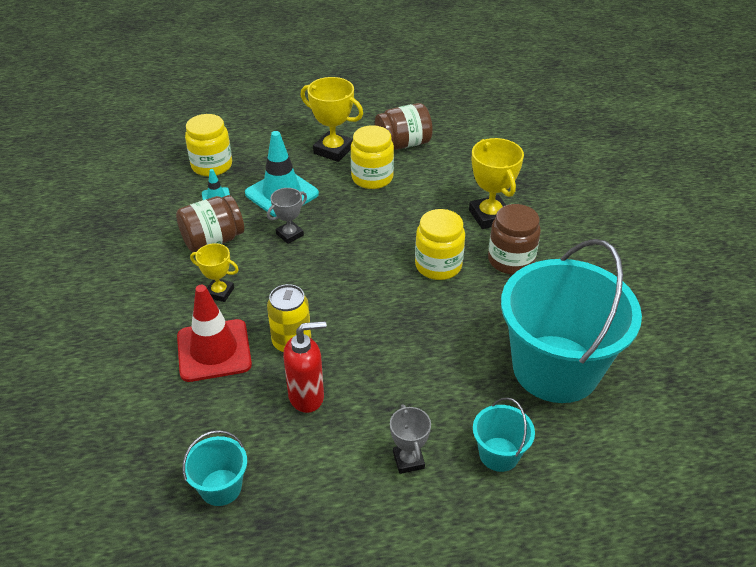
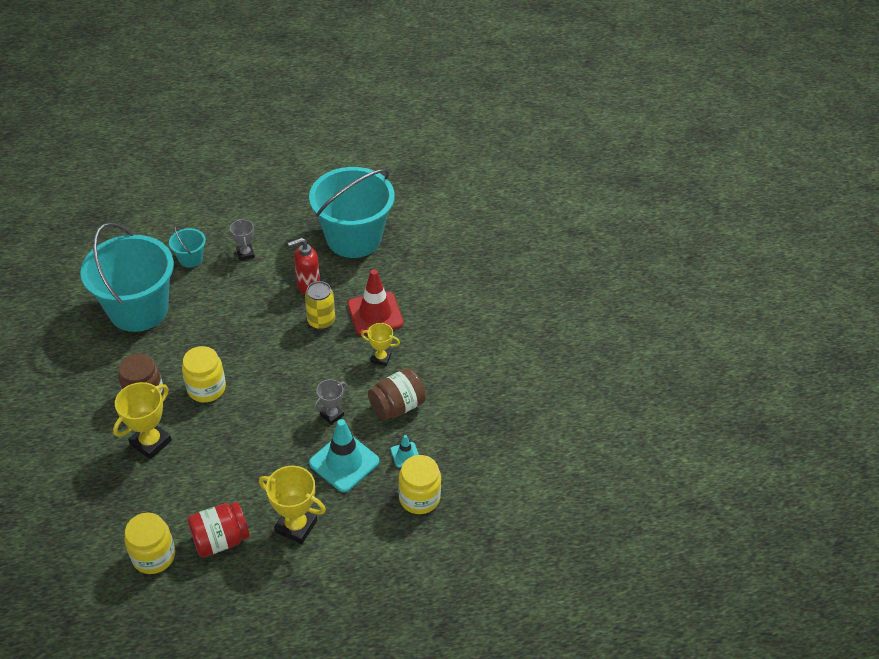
camera: 175 degrees right, 5 degrees up
(221, 487) = (354, 238): turquoise bucket -> turquoise bucket, size x2.35
(372, 178) = (256, 487): yellow jar -> yellow jar (154, 556)
(403, 144) = (220, 539): brown jar -> red jar
(490, 216) = (150, 442): yellow trophy -> yellow trophy turned 60 degrees clockwise

